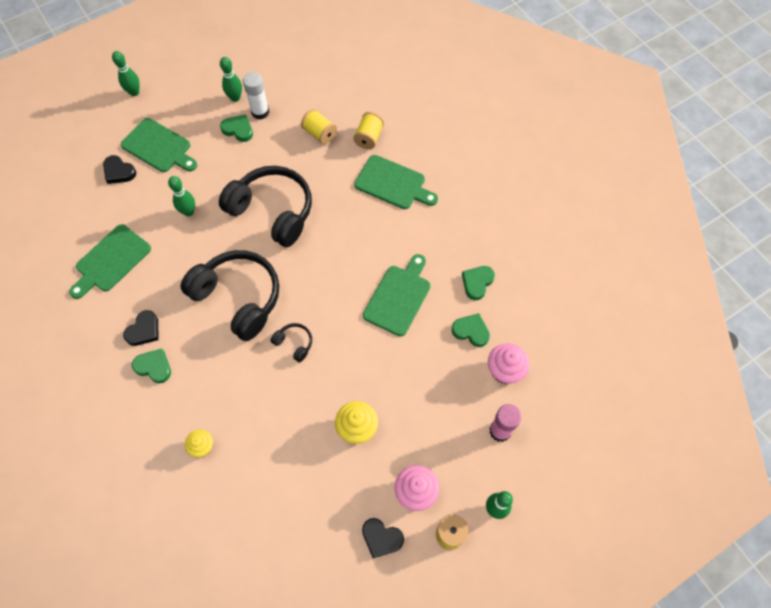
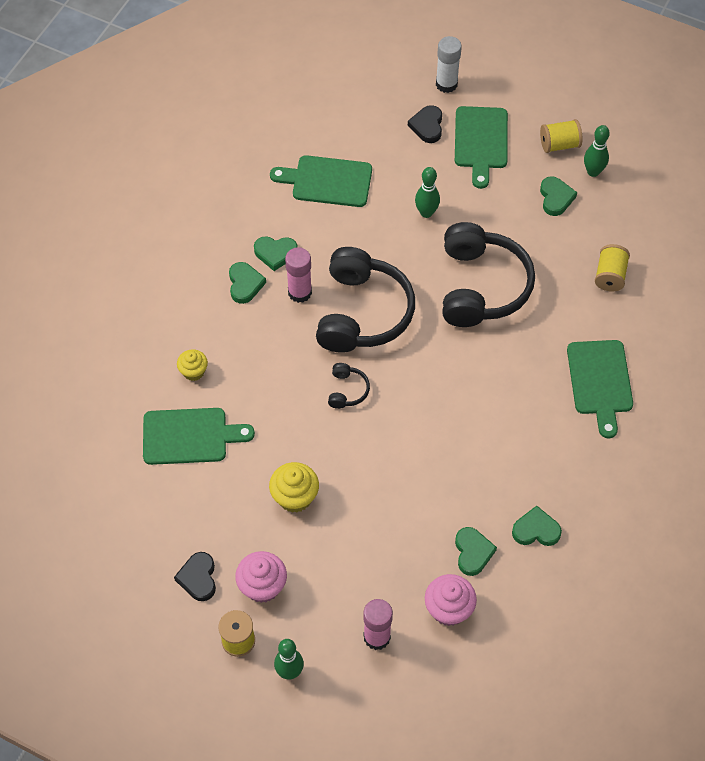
camera: 60 degrees right, 5 degrees down
(134, 92) = (528, 80): green bowling pin -> none
(144, 330) = (275, 253): black heart -> green heart
(190, 331) = (300, 292): none -> pink glue stick
(260, 112) = (593, 205): white glue stick -> white glue stick (446, 84)
(369, 137) = (642, 326): yellow spool -> yellow spool (559, 144)
(398, 297) = (464, 460): green cutting board -> green cutting board (190, 436)

